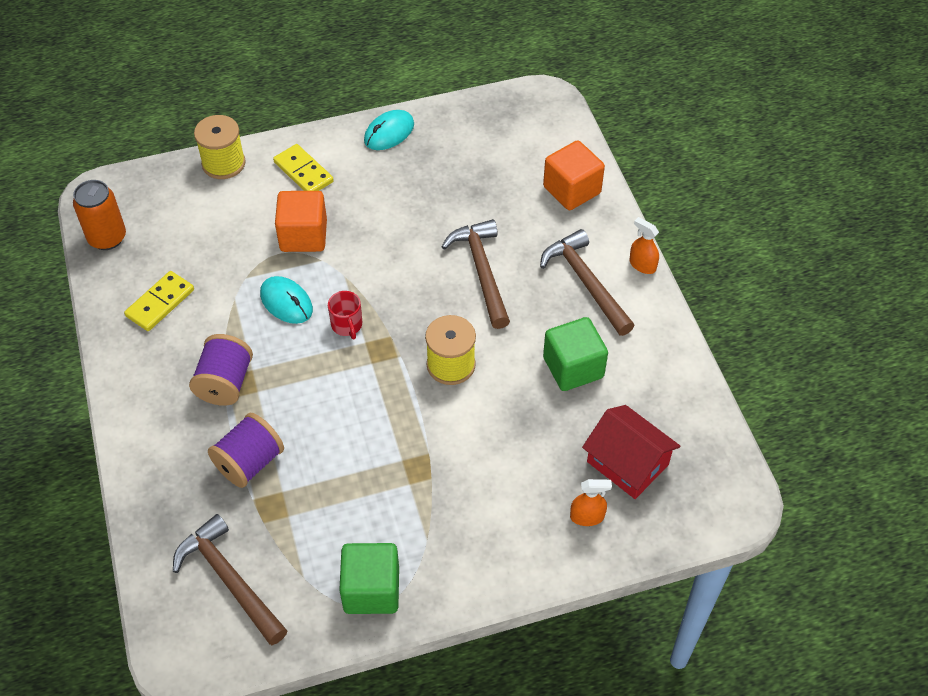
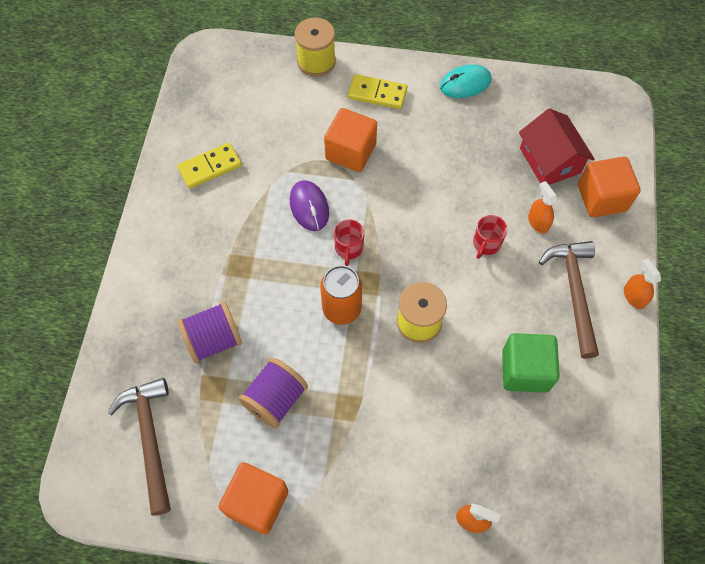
camera: 25 degrees right, 10 degrees up
(107, 238) = (196, 93): orange can -> orange can (341, 309)
(225, 383) = (227, 260): purple spool -> purple spool (275, 399)
(286, 302) = (309, 207): turquoise mouse -> purple mouse
(303, 172) = (377, 93): yellow domino -> yellow domino turned 60 degrees counterclockwise
(371, 590) = (257, 502): green cube -> orange cube
(482, 271) = (486, 244): brown hammer -> red mug
(522, 233) = (538, 222): none -> orange spray bottle
(627, 463) = (532, 485): red house -> red house (550, 160)

